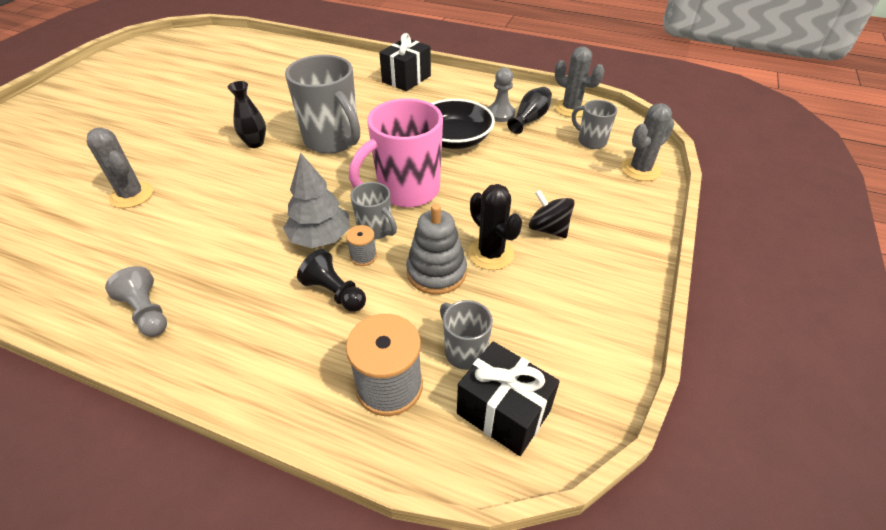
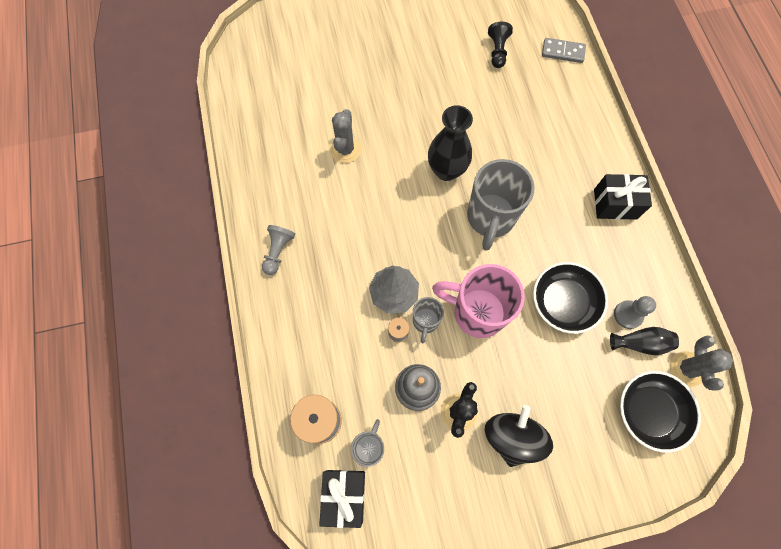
camera: 55 degrees right, 25 degrees up
(255, 143) = (446, 170): black vase -> black vase, size x1.67
(258, 45) = (563, 52): none -> grey domino
(335, 292) = (359, 339): black pawn -> black pawn (497, 51)
(548, 229) = (512, 437): black spinning top -> black spinning top, size x1.55
(591, 141) = (649, 412): grey mug -> black bowl
(640, 169) = (641, 473): grey cactus -> none

